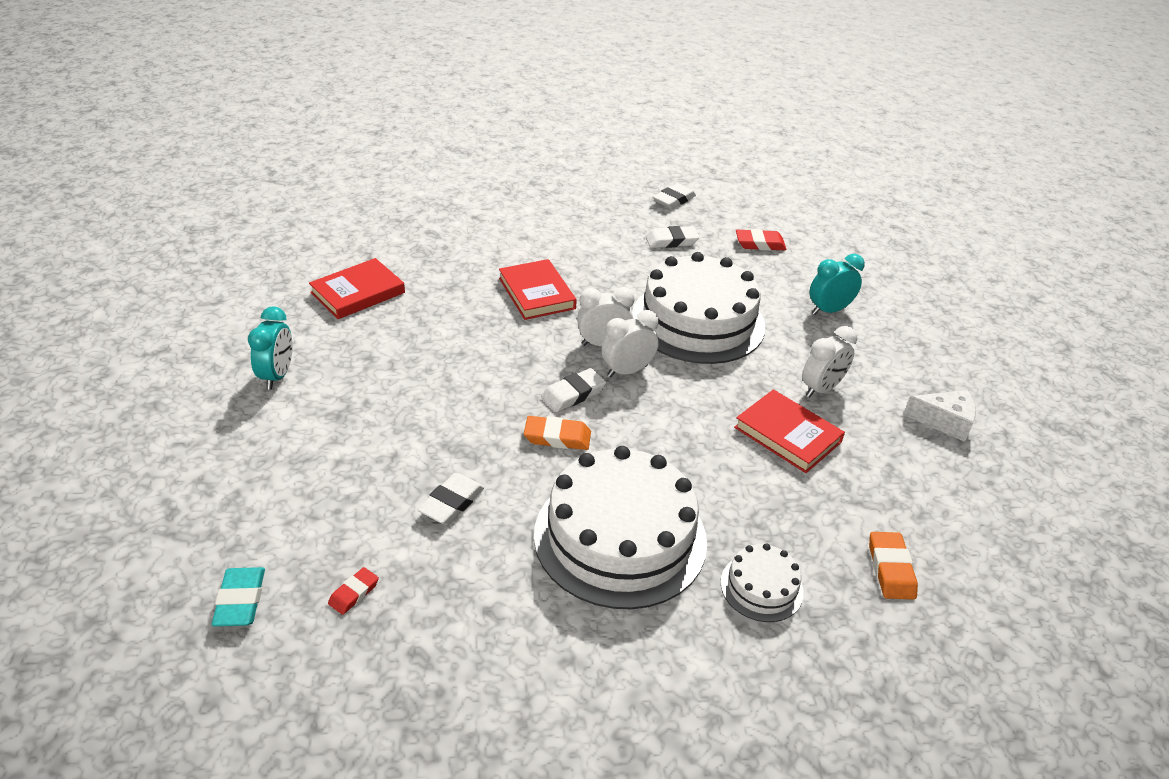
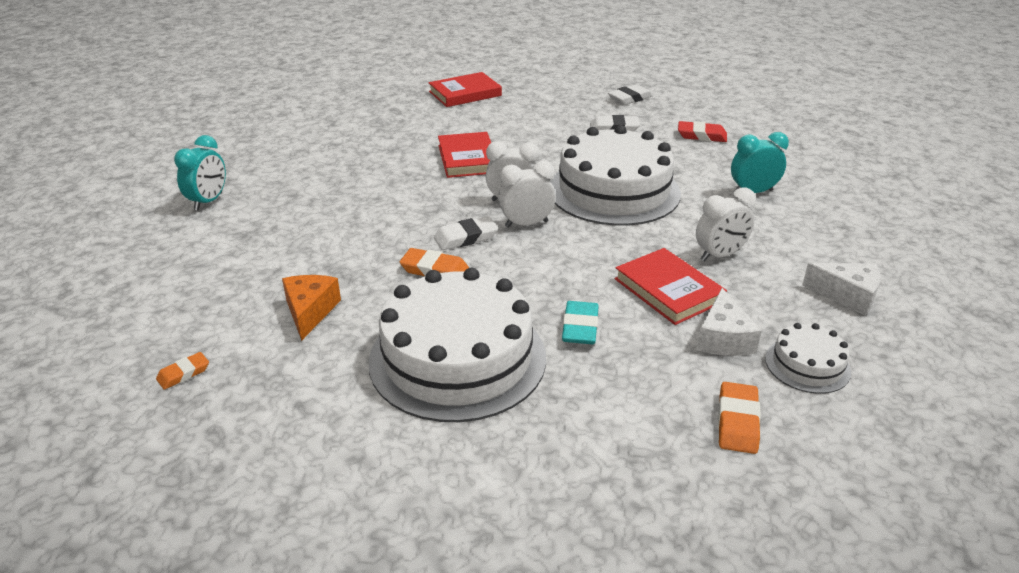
camera: 15 degrees right, 5 degrees down
(240, 600) = (82, 366): turquoise eraser -> turquoise eraser (580, 327)
(354, 593) = (183, 373): red eraser -> orange eraser
(358, 293) = (309, 148): red book -> red book (465, 93)
(451, 502) = (310, 312): white eraser -> orange cheese
(761, 587) = (586, 420): white cake -> white cake (807, 365)
(852, 482) = (723, 338): none -> white cheese

